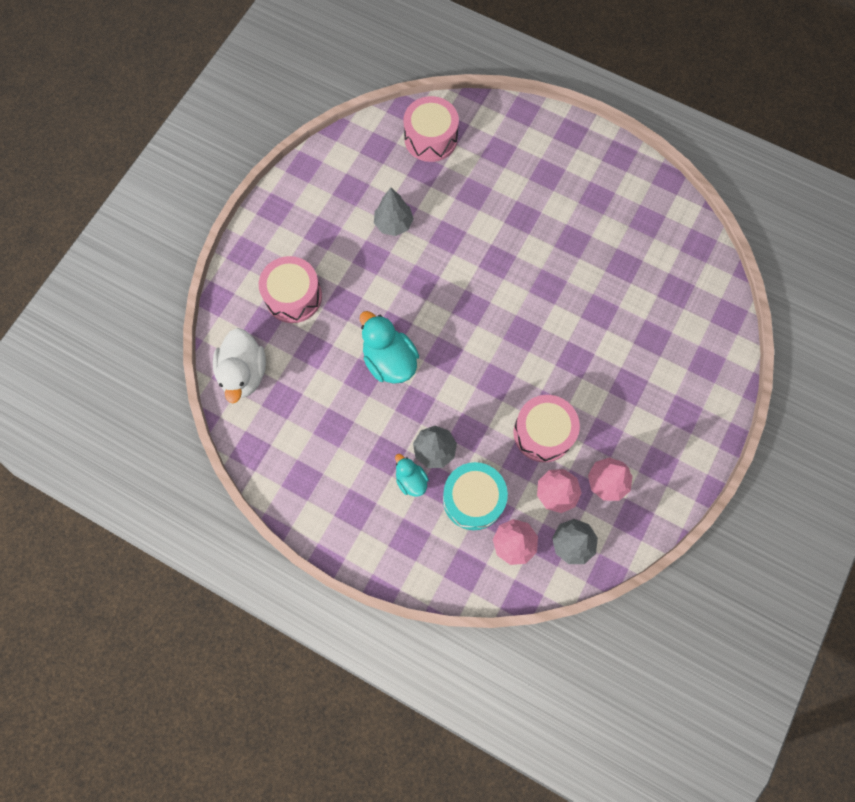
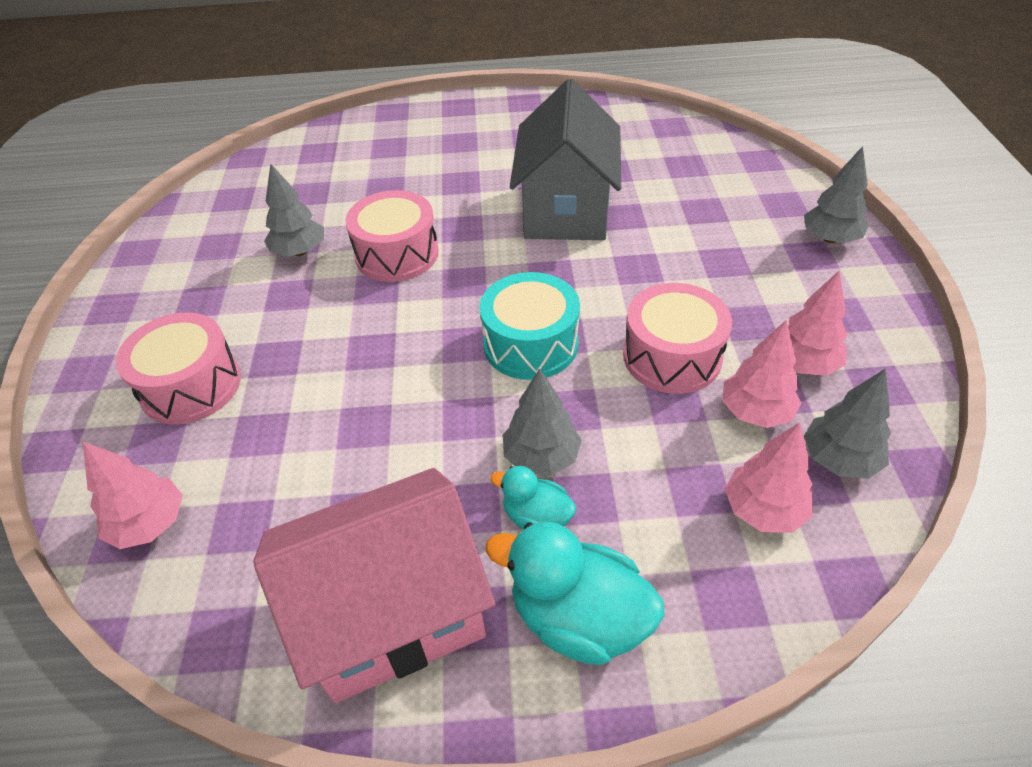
camera: 30 degrees left, 25 degrees down
(244, 373) = (150, 524): white duck -> pink tree
(323, 485) = (393, 613): none -> pink house
(389, 360) = (391, 387): turquoise duck -> turquoise duck (578, 618)
(431, 138) = (297, 167): pink drum -> pink drum (397, 254)
(473, 499) = (652, 487): turquoise drum -> turquoise drum (530, 344)
(569, 284) = (566, 210): none -> grey house
(706, 409) = (829, 239): none -> grey tree

